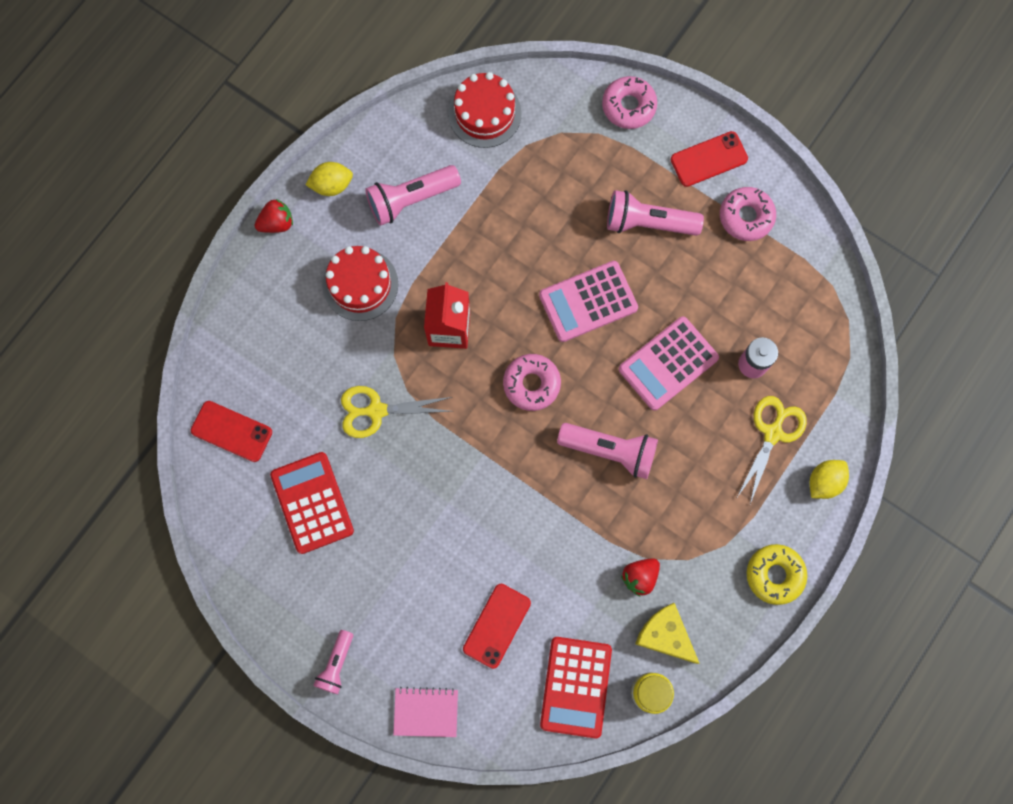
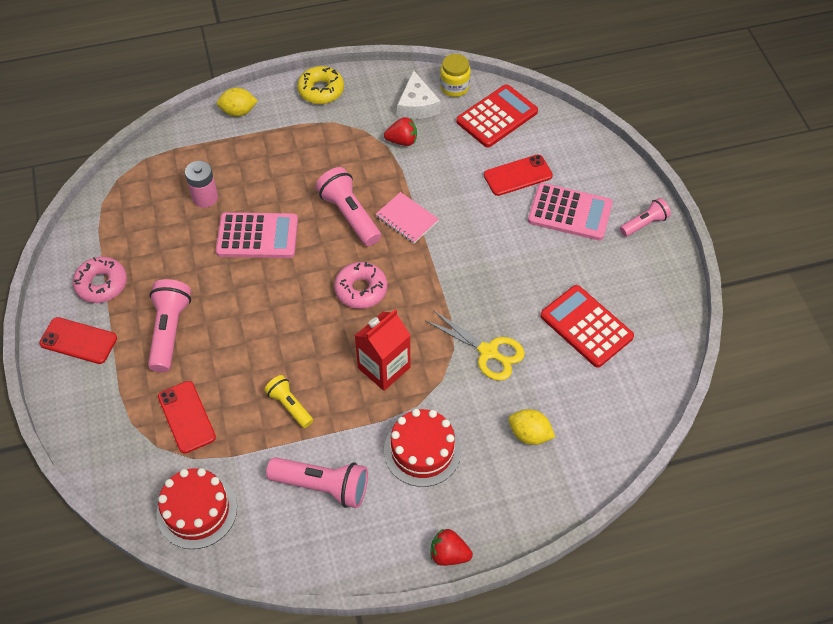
camera: 140 degrees left, 20 degrees down
(231, 431) = (612, 417): red phone -> red phone (186, 417)
(312, 503) = (586, 326): red calculator -> red calculator turned 120 degrees clockwise
(332, 185) = (375, 550): yellow lemon -> yellow lemon (529, 434)
(426, 712) = (604, 163): pink notebook -> pink notebook (407, 219)
(493, 239) = (289, 406): none -> yellow flashlight
(588, 301) = (268, 312): pink calculator -> pink calculator (570, 212)
(628, 106) = (86, 425): pink donut -> none
(648, 223) = (169, 331): pink flashlight -> pink flashlight turned 135 degrees counterclockwise
(665, 635) = (417, 105): yellow cheese -> white cheese
(773, 433) = (238, 154): yellow scissors -> none

